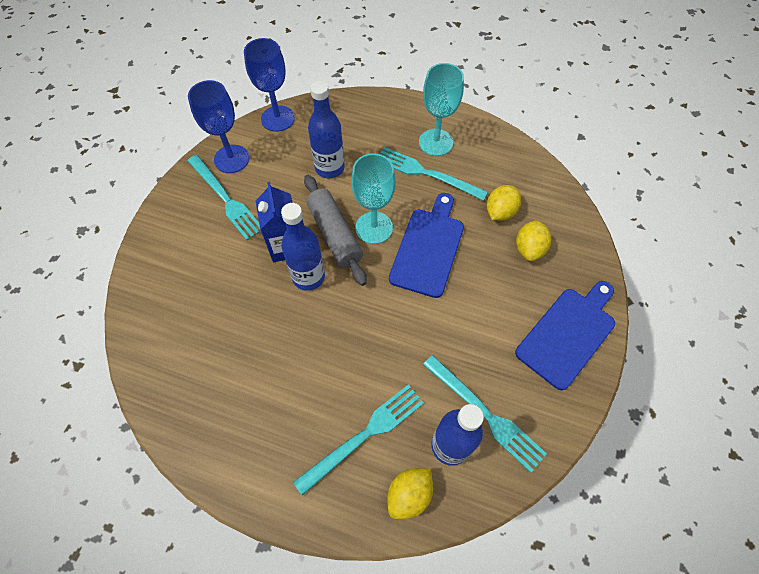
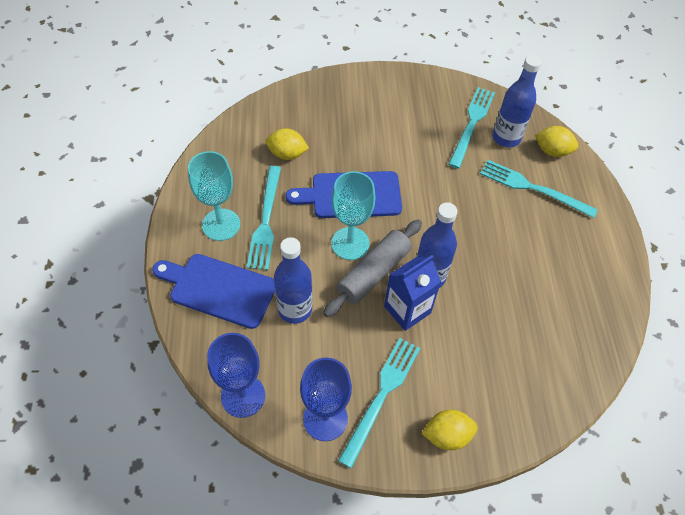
camera: 115 degrees left, 5 degrees down
(529, 249) = (317, 127): yellow lemon -> yellow lemon (447, 435)
(568, 334) = (382, 91): blue cutting board -> blue cutting board (219, 289)

